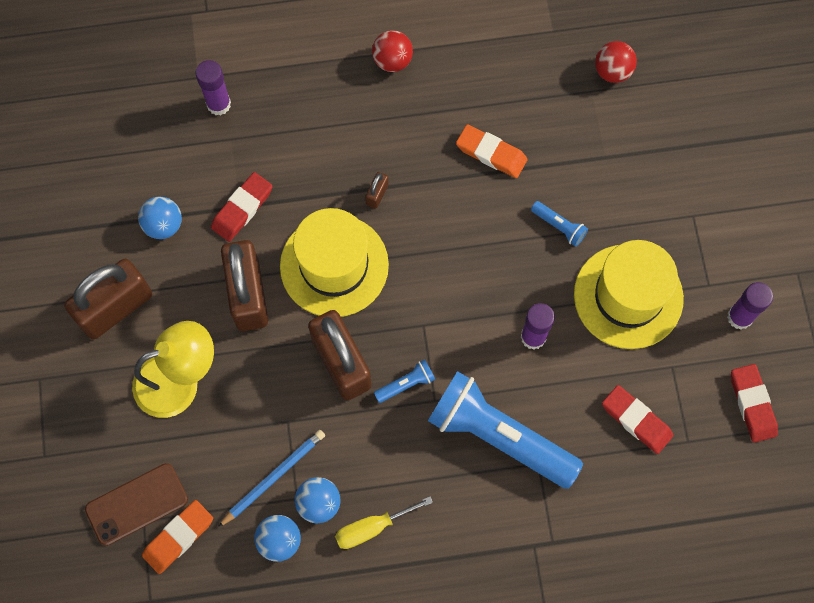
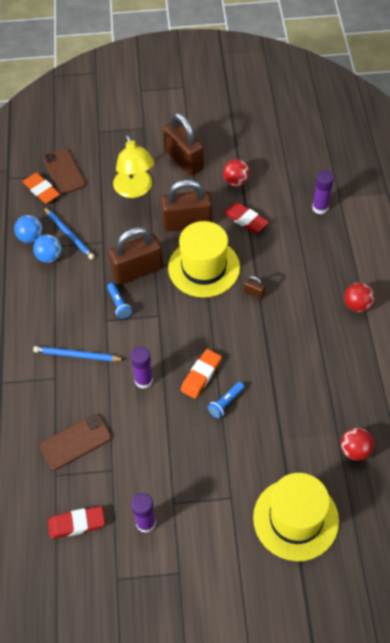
camera: 95 degrees right, 15 degrees down
(163, 225) = (236, 181): blue ball -> red ball
(372, 527) = (29, 283): yellow screwdriver -> none
(491, 153) = (284, 362): orange eraser -> orange eraser (201, 375)
(499, 436) = (77, 355): blue flashlight -> blue pencil
(628, 296) = (168, 445): yellow hat -> yellow hat (295, 519)
(636, 420) = (75, 442): red eraser -> brown phone

